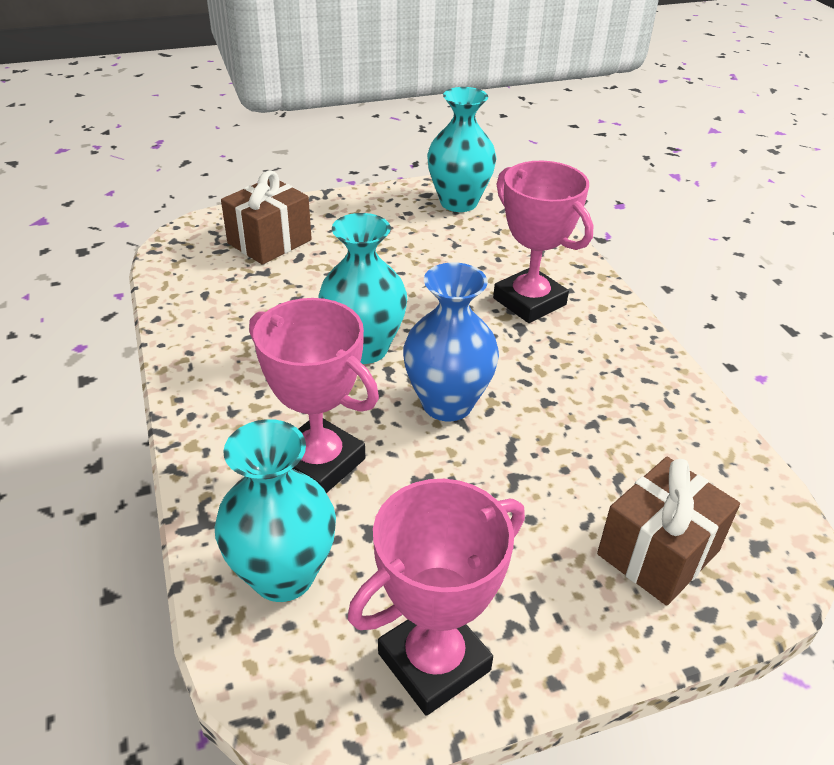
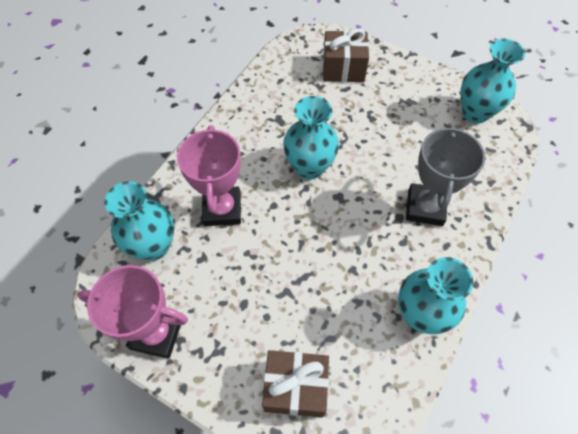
camera: 50 degrees right, 20 degrees up
(447, 403) = (307, 229): blue vase -> none
(529, 301) = (425, 207): pink trophy -> grey trophy
(656, 386) = (420, 314): none -> turquoise vase

